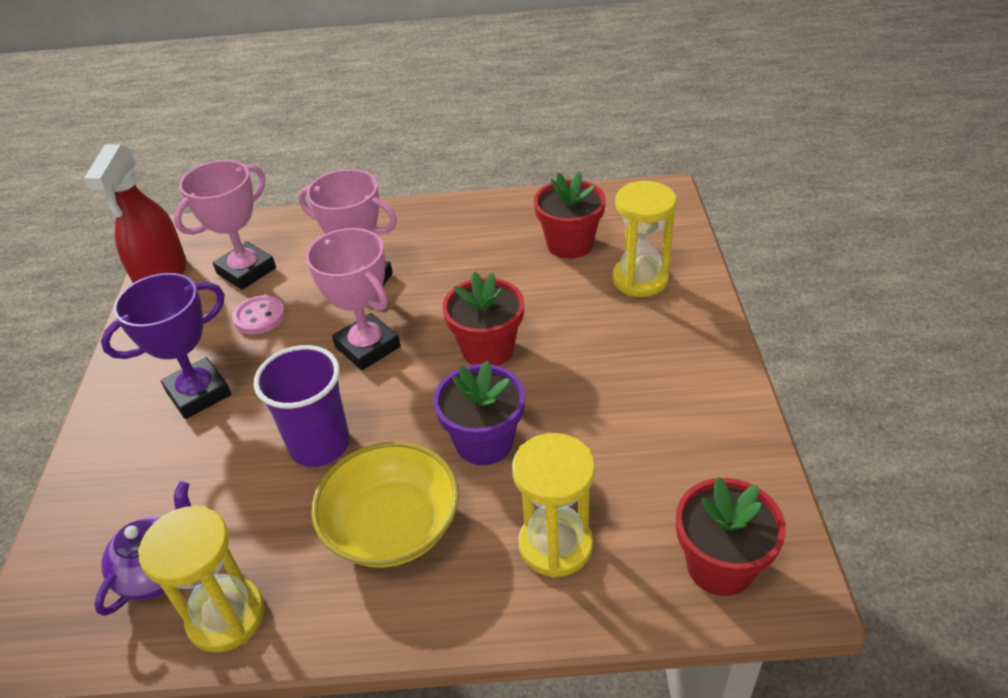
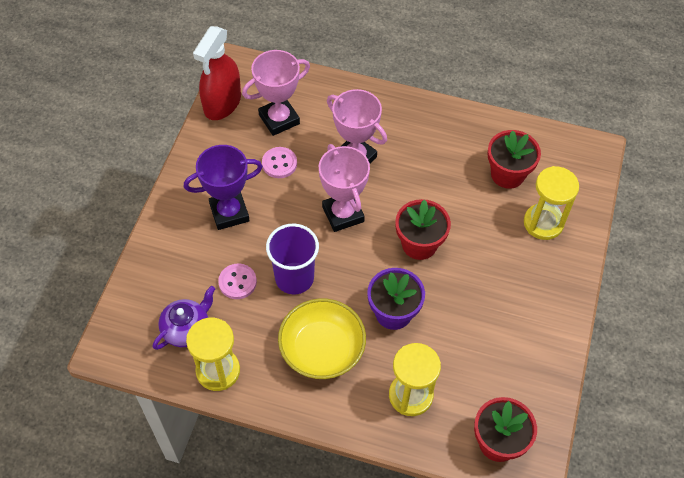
camera: 15 degrees right, 15 degrees up
(231, 477) = (237, 282): none -> pink button

